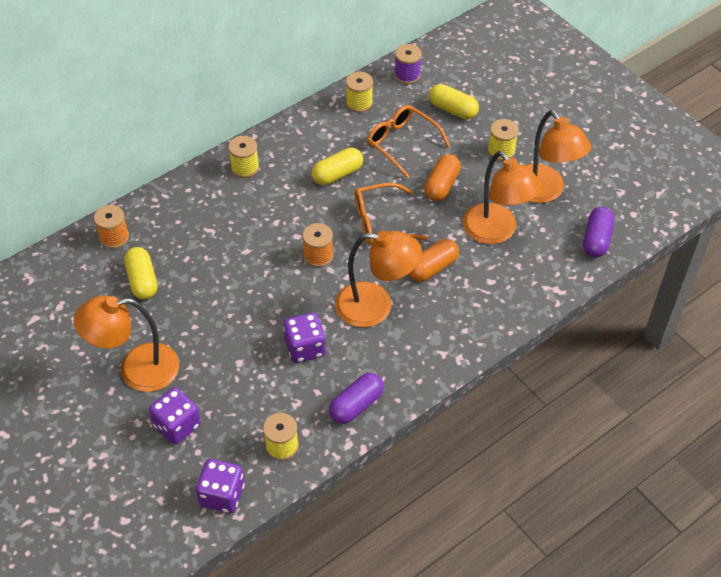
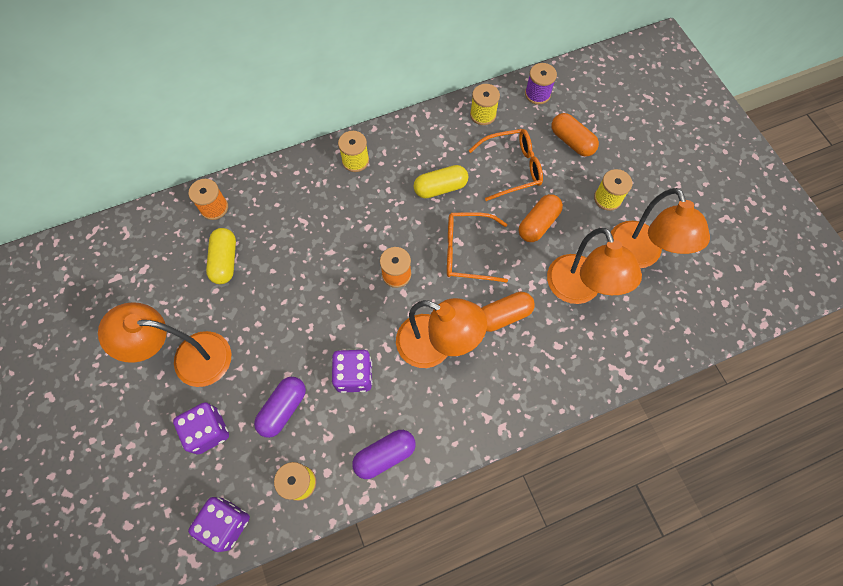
camera: 15 degrees right, 15 degrees up
(402, 143) = (512, 168): orange glasses -> orange glasses turned 105 degrees clockwise
(453, 109) = (571, 141): yellow capsule -> orange capsule
(596, 239) = (679, 324): purple capsule -> purple capsule (283, 409)

